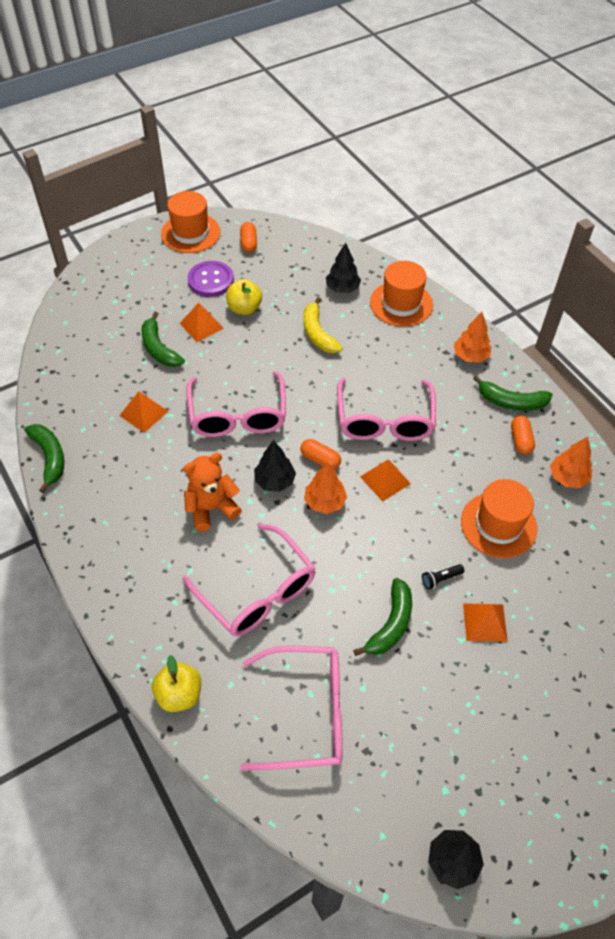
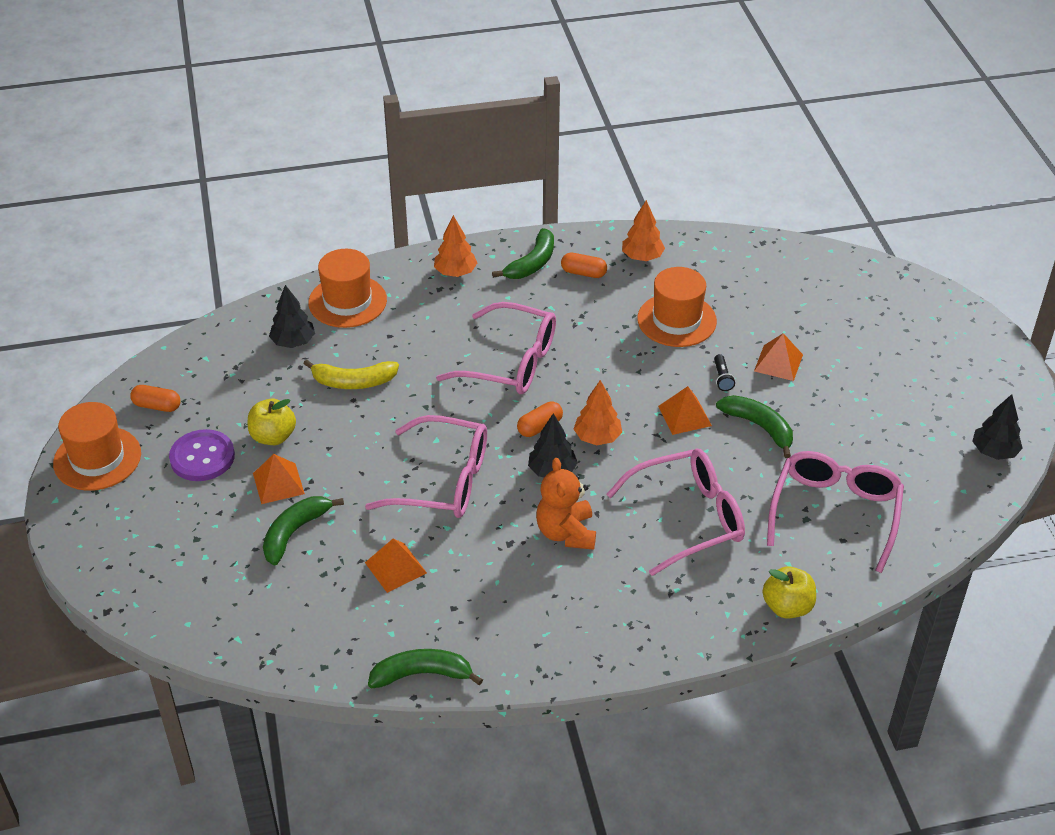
camera: 70 degrees left, 10 degrees down
(159, 348) = (294, 532): green banana -> green banana turned 135 degrees clockwise
(385, 480) = (589, 384): orange pyramid -> orange pyramid (684, 416)

